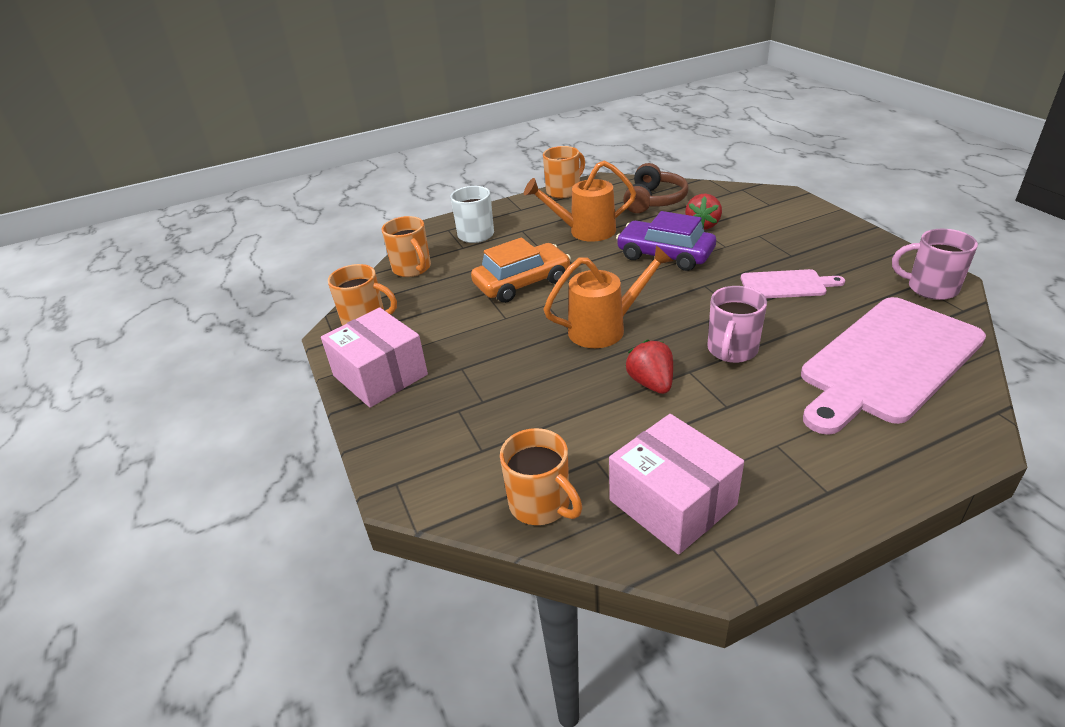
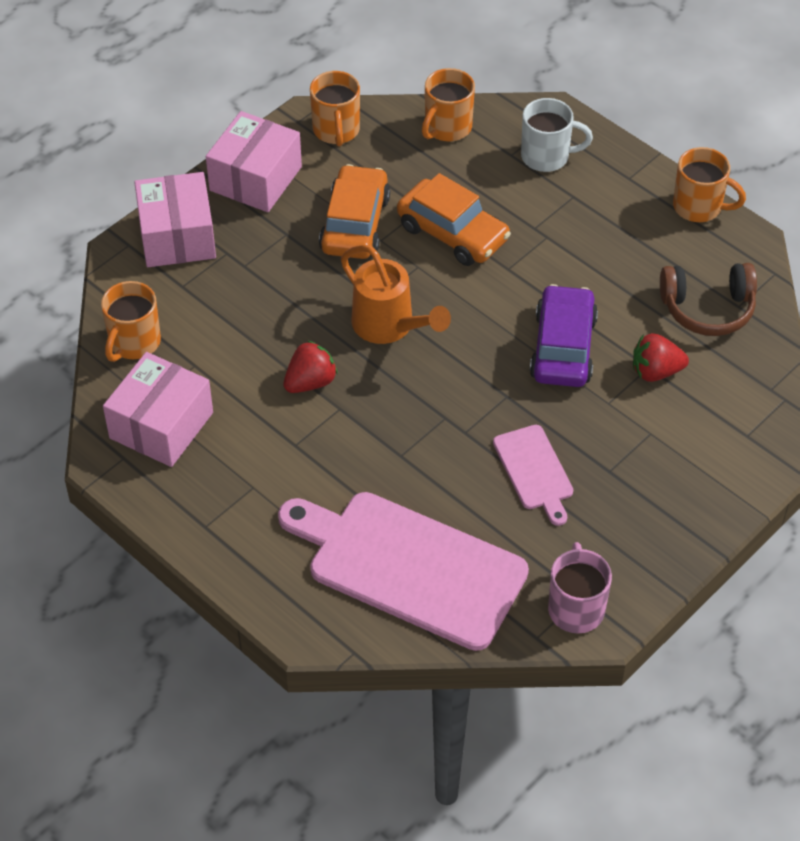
camera: 65 degrees right, 15 degrees up
(412, 441) = (177, 236): none -> pink box
(478, 327) = (355, 224): none -> orange car
(585, 231) = (594, 258): orange watering can -> none
(731, 350) = (385, 437): pink mug -> none

